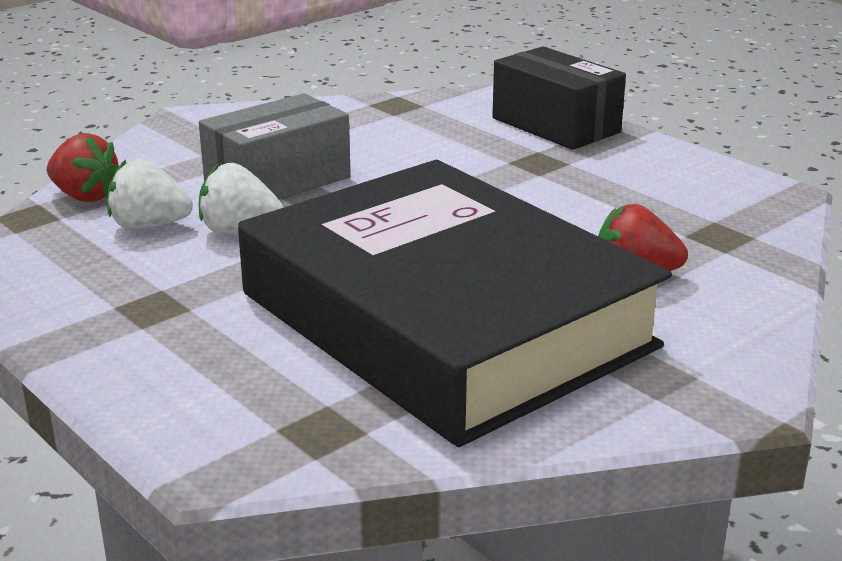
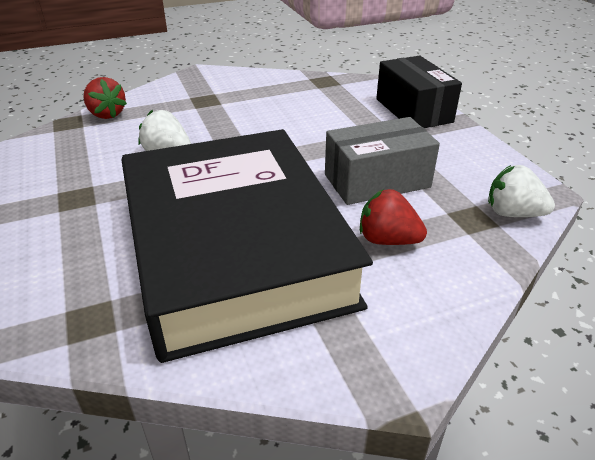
camera: 20 degrees right, 10 degrees up
(149, 225) = (122, 140): white strawberry -> white strawberry (512, 213)
(278, 181) = (216, 122): grey box -> grey box (377, 181)

